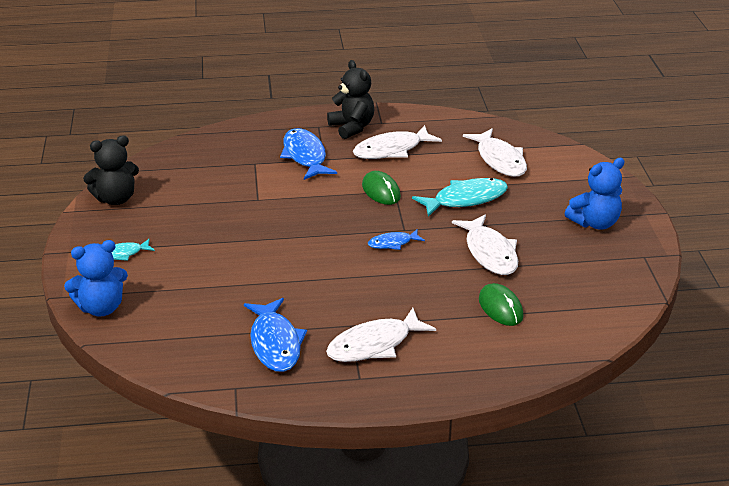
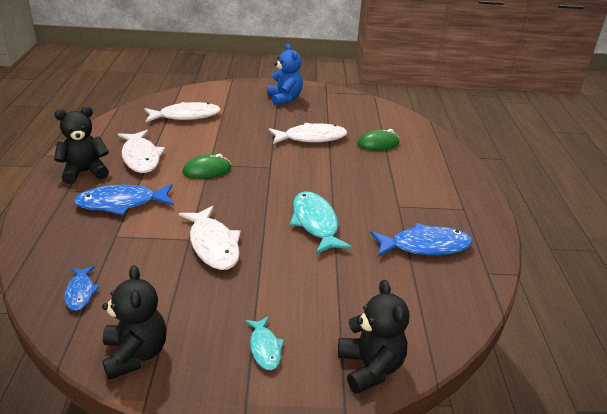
camera: 85 degrees left, 0 degrees up
(101, 308) = (370, 367): blue teddy bear -> black teddy bear
(374, 345) = (423, 198): white fish -> white fish (213, 245)
(393, 243) = (289, 174): blue fish -> blue fish (80, 292)
(465, 199) = (236, 136): turquoise fish -> turquoise fish (315, 223)

